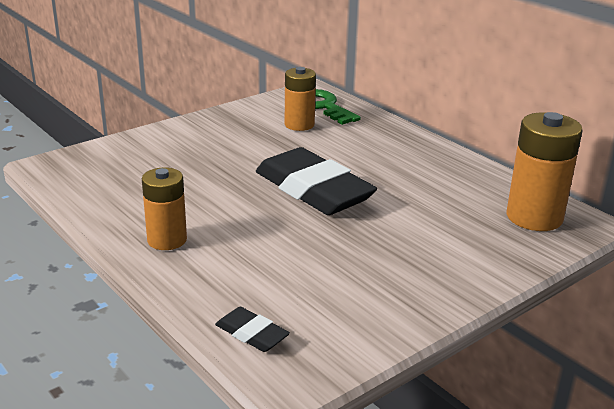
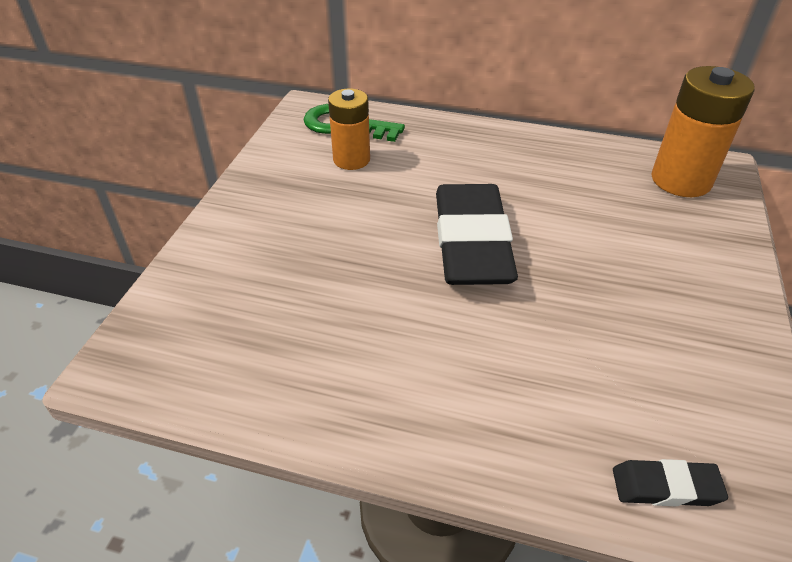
camera: 35 degrees left, 15 degrees up
(167, 240) = (415, 404): orange battery -> none
(313, 190) = (472, 242): black eraser -> black eraser turned 75 degrees clockwise

